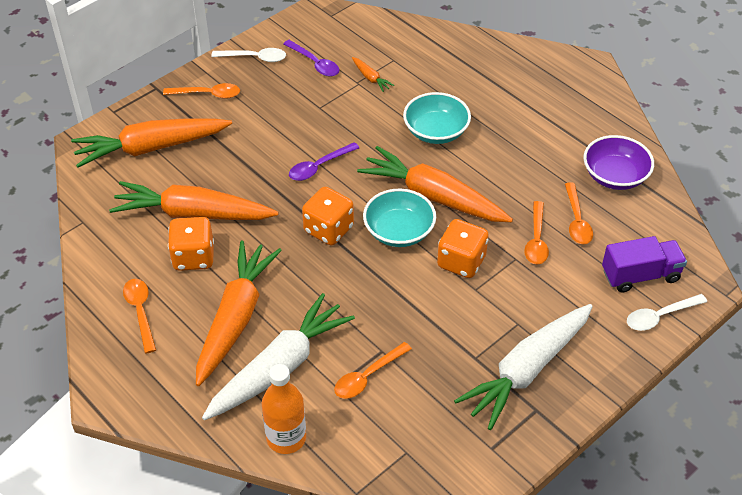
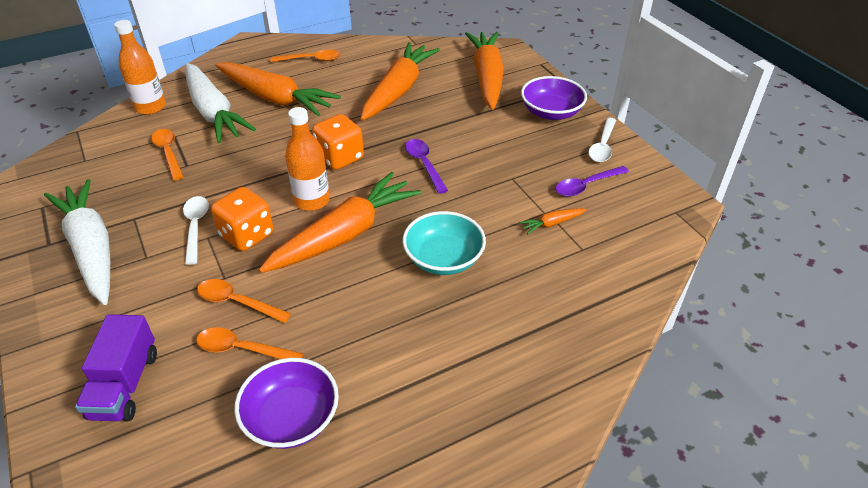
camera: 105 degrees right, 5 degrees down
(193, 257) = (350, 86): orange dice -> none
(208, 94) = (551, 112): orange spoon -> purple bowl
(399, 231) = (312, 200): turquoise bowl -> orange bottle
(660, 316) = (59, 382): white spoon -> white spoon (195, 227)

